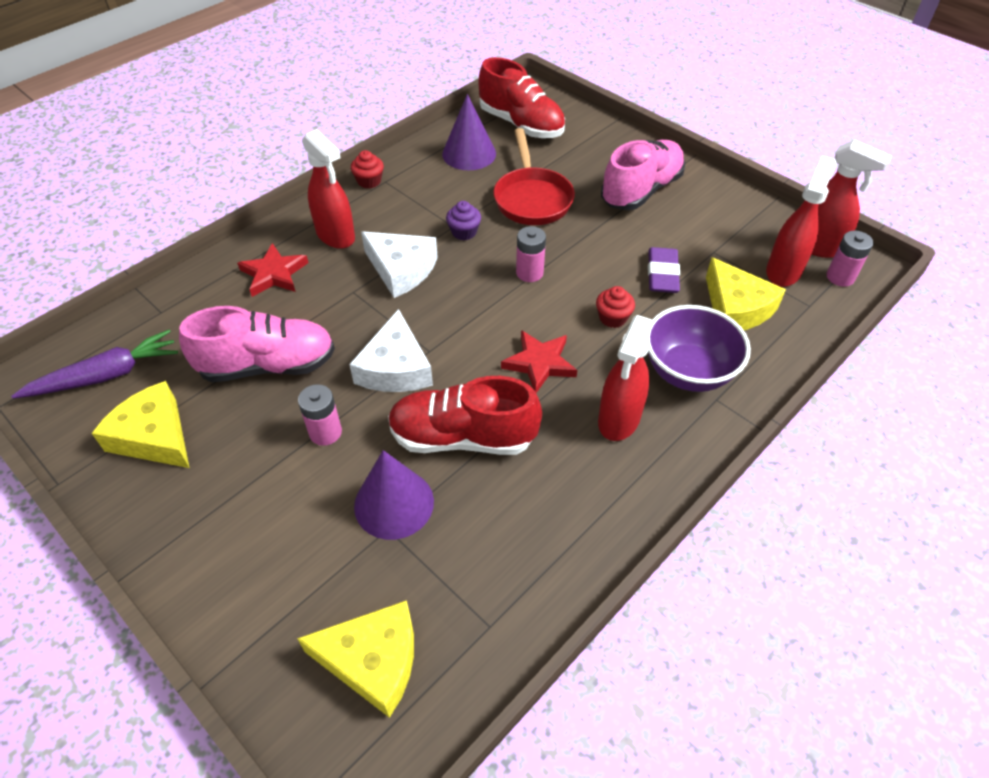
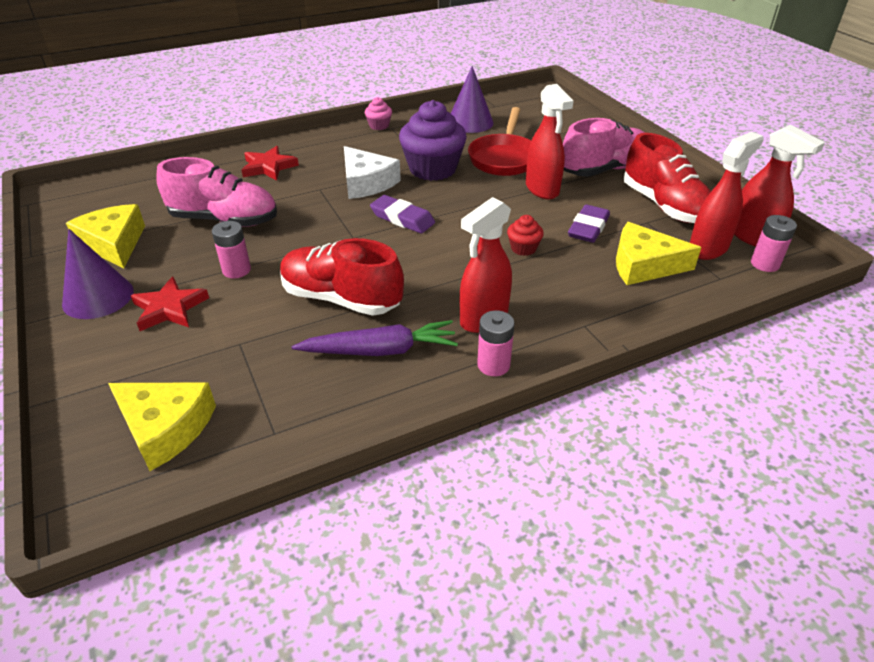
camera: 20 degrees right, 10 degrees down
(106, 375) = (109, 201): purple carrot -> purple carrot (380, 350)
(336, 236) = (330, 153): red spray bottle -> red spray bottle (542, 189)
(369, 181) = (379, 126): red cupcake -> pink cupcake
(394, 503) = (256, 328): purple cone -> purple cone (98, 297)
(395, 368) = (318, 242): white cheese -> none
(464, 232) = (432, 169): purple cupcake -> purple cupcake, size x2.17
(468, 311) = (402, 218): none -> purple eraser
(521, 125) = (526, 111): red shoe -> red shoe (664, 206)
(529, 273) = (470, 204): pink battery -> pink battery (493, 365)
(539, 363) = (438, 265): red star -> red star (169, 308)
(688, 372) = (569, 300): purple bowl -> none
(735, 308) = (644, 265): yellow cheese -> yellow cheese turned 105 degrees clockwise

